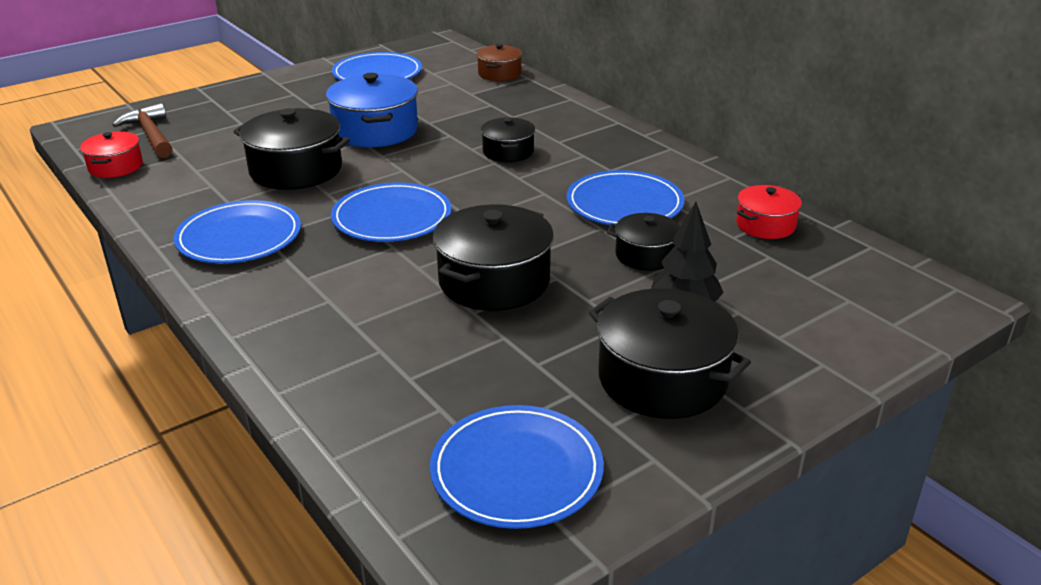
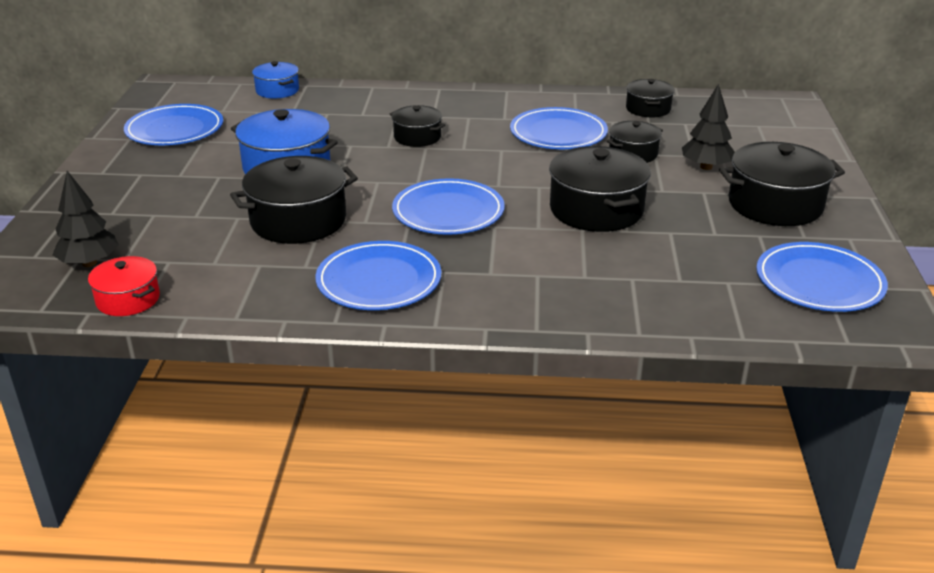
camera: 50 degrees left, 0 degrees up
(151, 135) = (89, 263): brown hammer -> black tree
(499, 73) = (277, 90): brown pot -> blue pot
(765, 225) = (648, 109): red pot -> black pot

